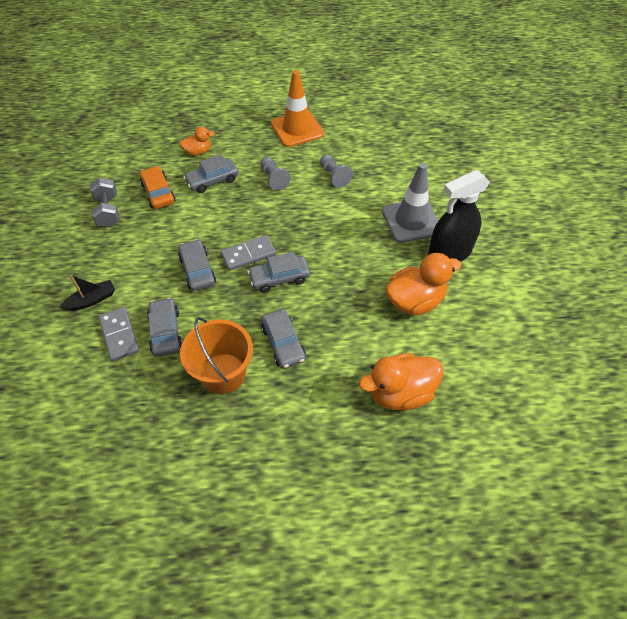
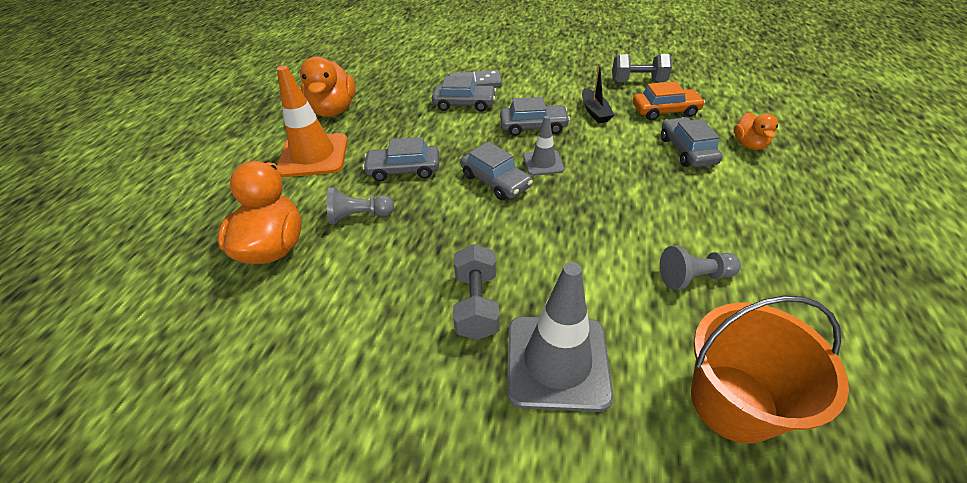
camera: 110 degrees right, 10 degrees down
(91, 300) = (521, 72): black boat -> black boat (594, 112)
(223, 373) = (397, 129): orange bucket -> orange bucket (733, 402)
(248, 254) = (543, 163): grey domino -> grey traffic cone
(274, 179) = (688, 205): grey pawn -> grey pawn (359, 216)
(279, 278) = (495, 181): grey car -> grey car turned 135 degrees clockwise
(297, 129) = (832, 255): orange traffic cone -> orange traffic cone (313, 155)
(393, 260) = (476, 304): none -> grey dumbbell
(415, 301) = (387, 306): orange duck -> orange duck (334, 110)
(449, 253) = (456, 397): black spray bottle -> none

